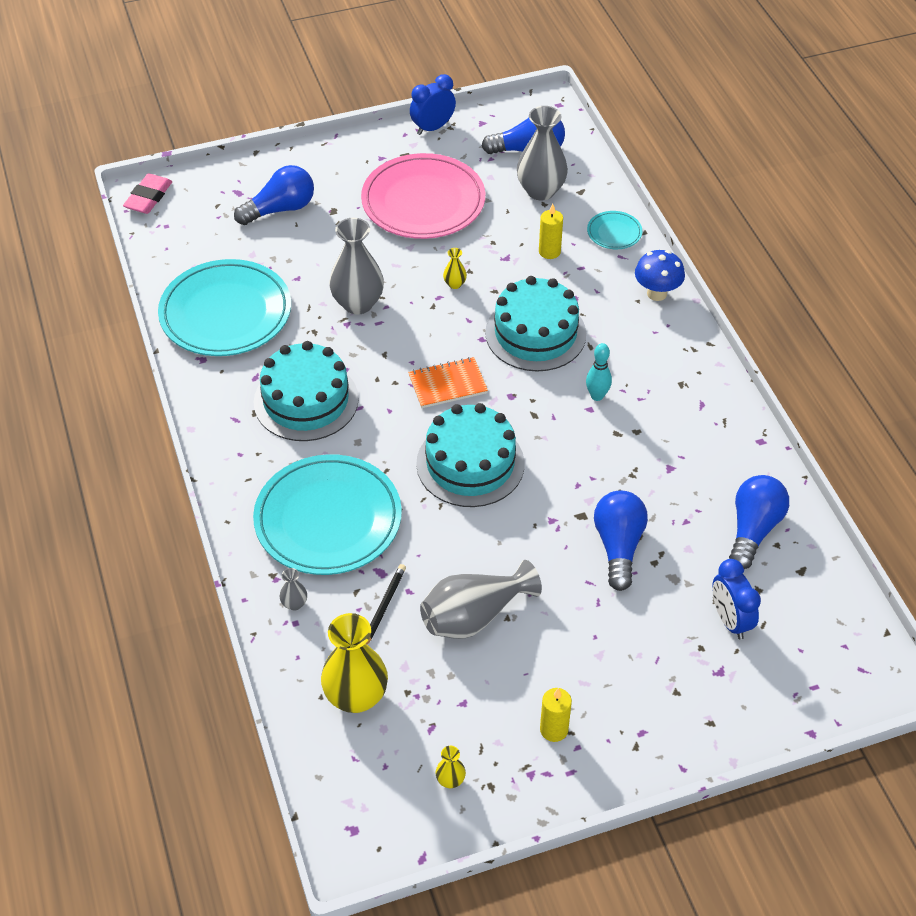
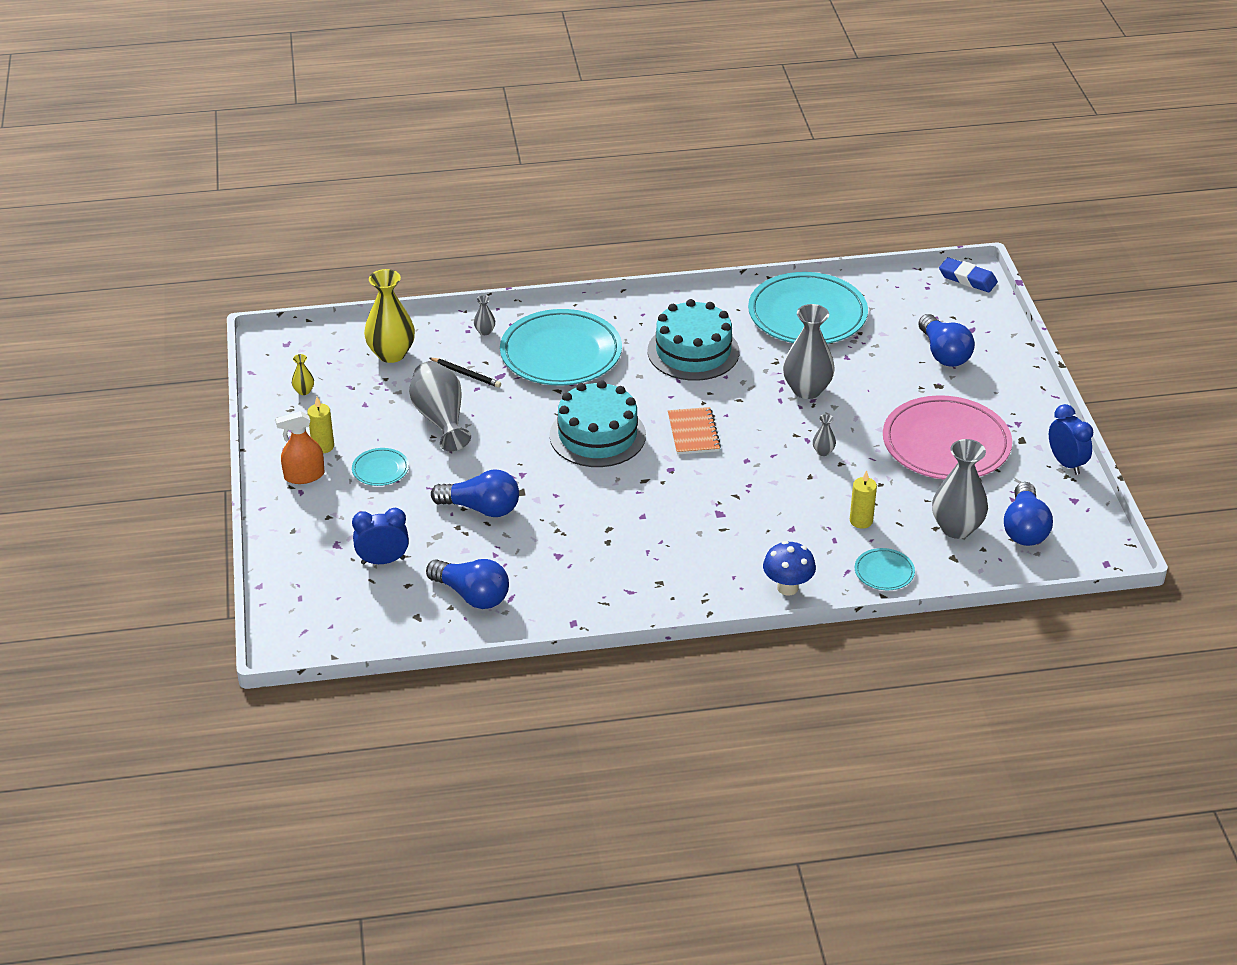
camera: 100 degrees right, 10 degrees down
(148, 197) = (967, 279): pink eraser -> blue eraser
(454, 284) = (823, 452): yellow vase -> grey vase
(535, 333) = (747, 495): turquoise cake -> none
(580, 657) = (380, 470): none -> turquoise plate
(597, 396) = (657, 523): turquoise bowling pin -> none
(612, 736) = (304, 476): none -> orange spray bottle

